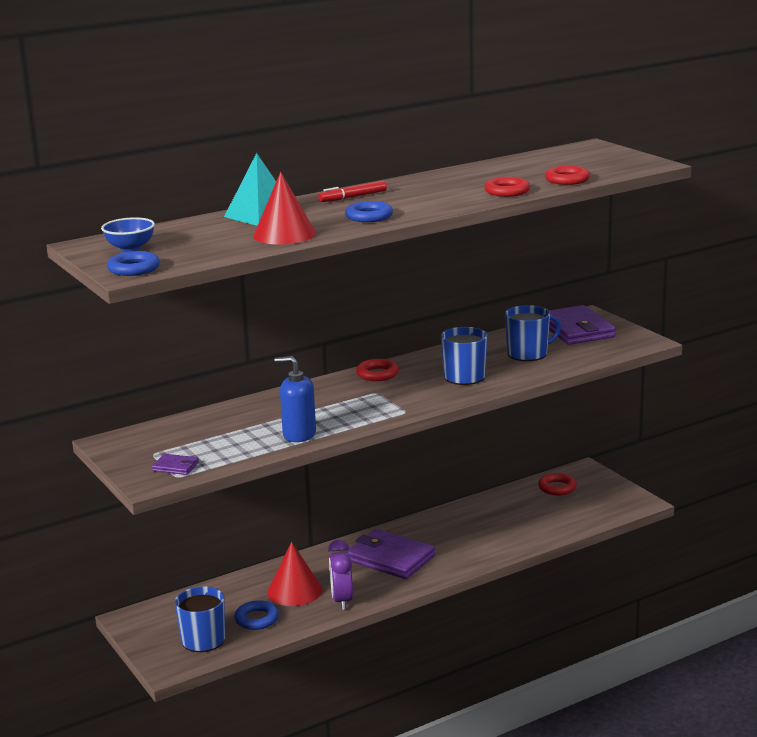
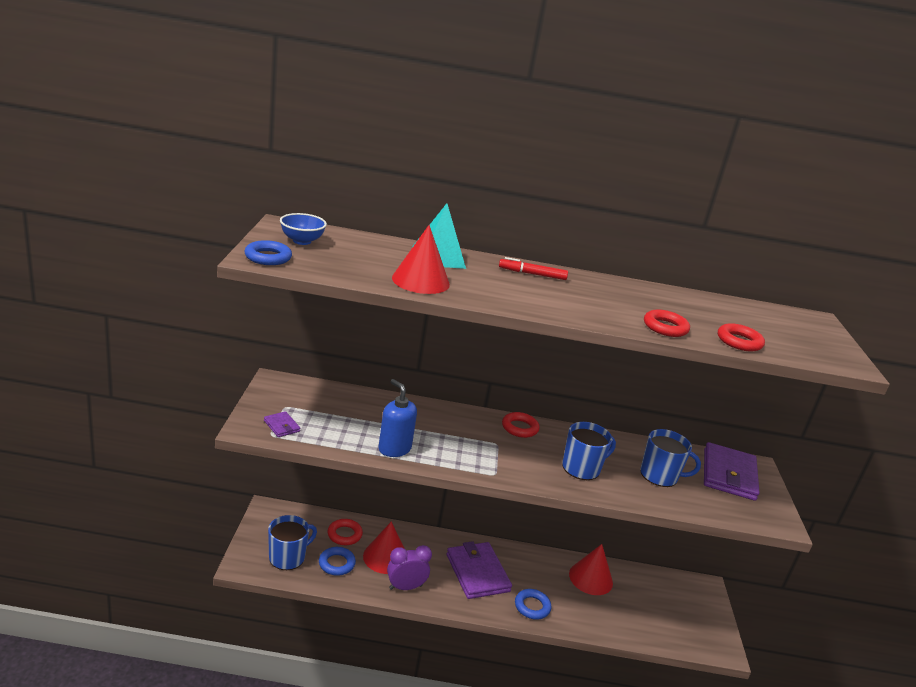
camera: 30 degrees right, 5 degrees up
(342, 601) = (405, 587): purple clock -> purple clock turned 45 degrees clockwise
(369, 216) = (511, 296): blue ring -> blue ring (532, 606)
(488, 512) = (590, 578): none -> red cone
(557, 488) = (667, 590): red ring -> red ring (344, 534)

